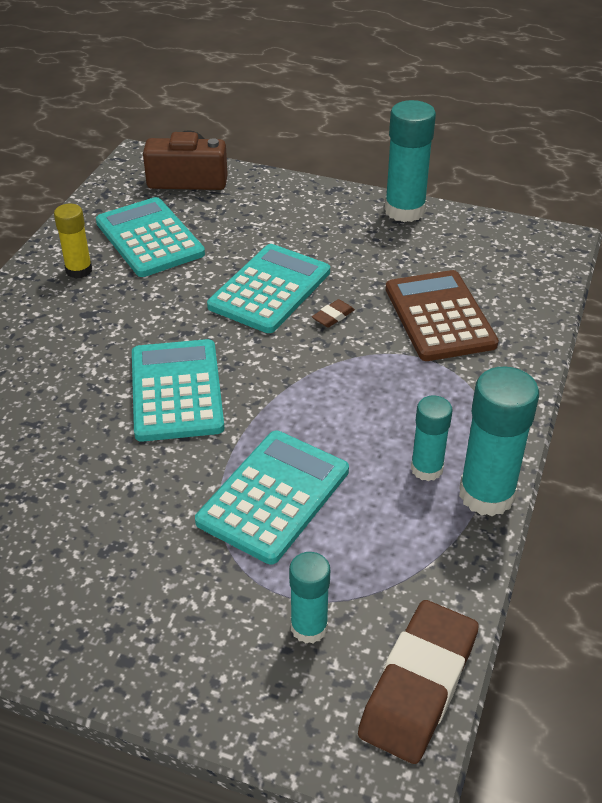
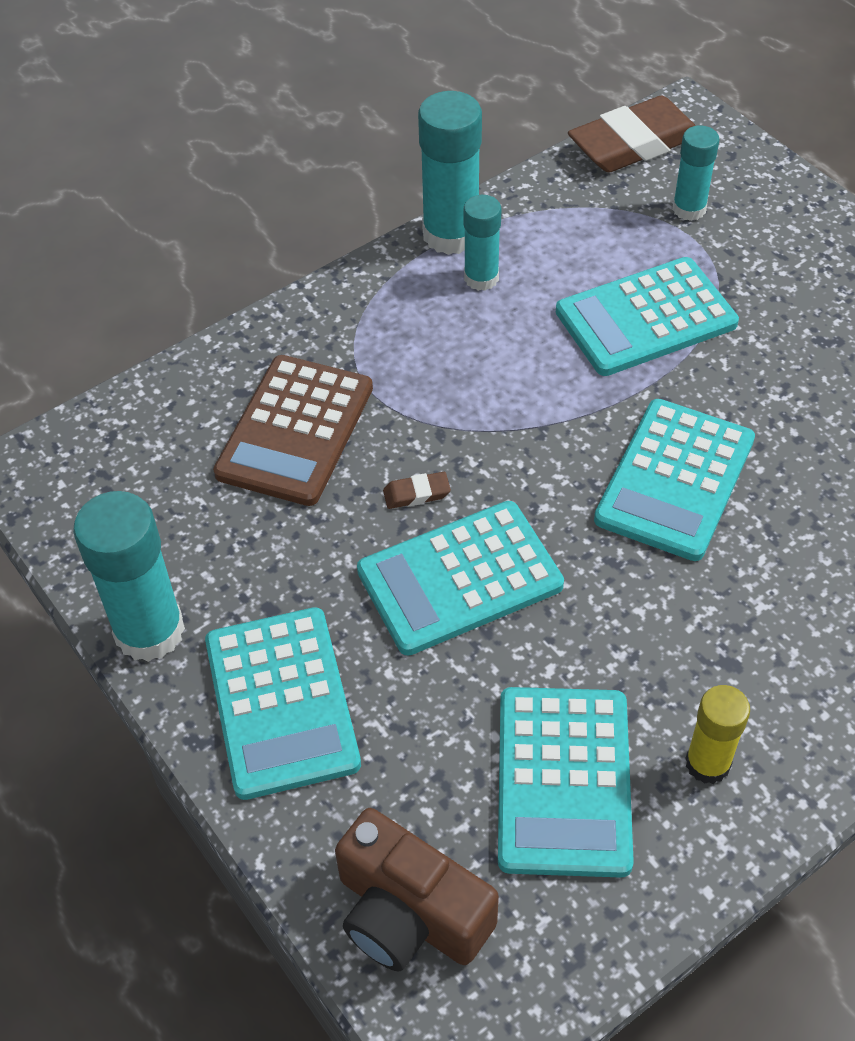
camera: 145 degrees left, 10 degrees up
(311, 213) = (282, 702): none -> turquoise calculator

